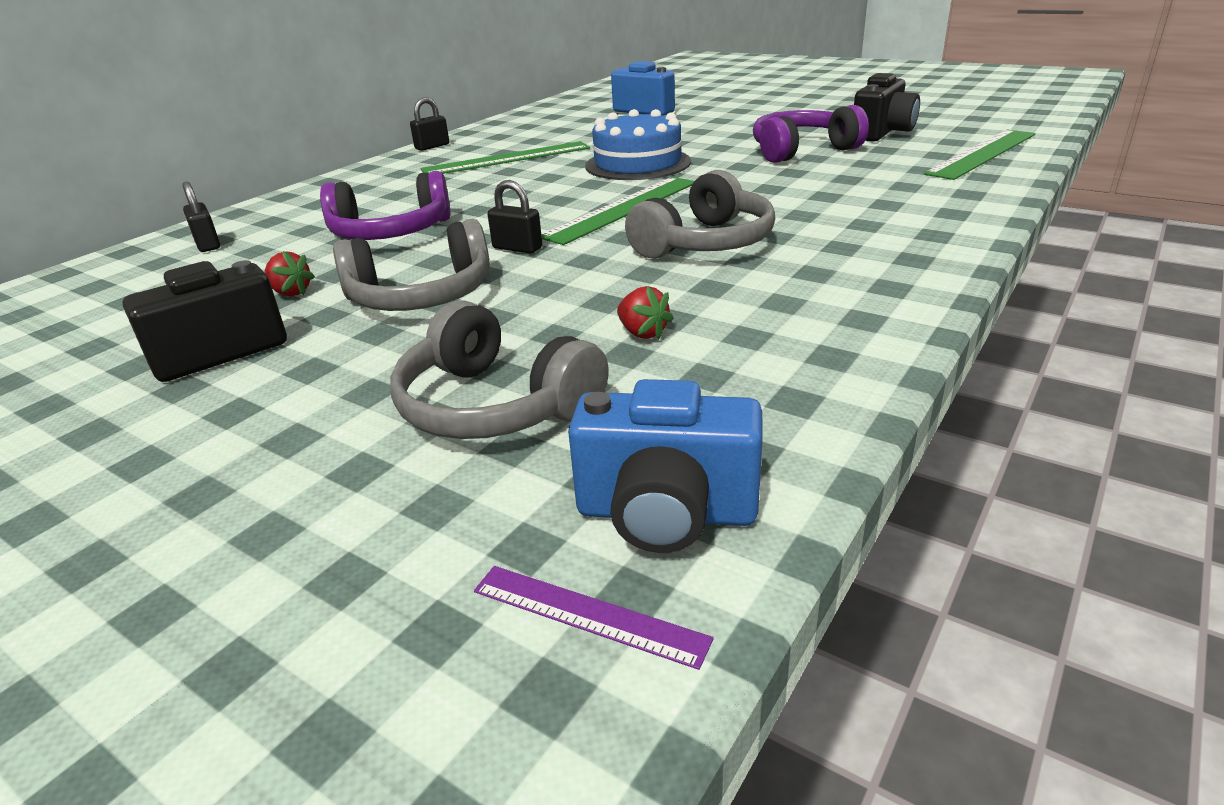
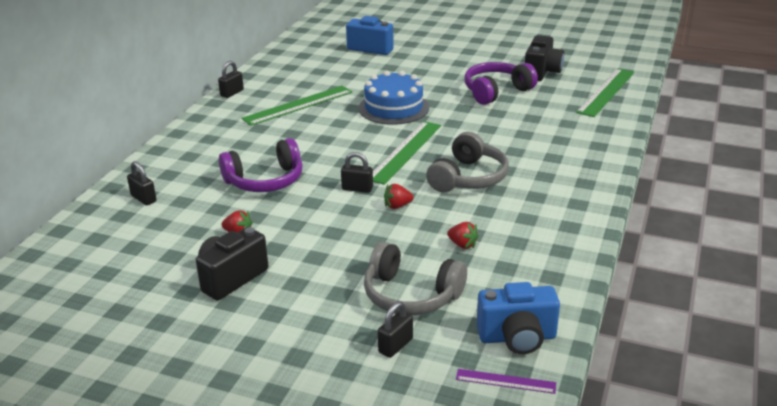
camera: 15 degrees left, 0 degrees up
(399, 497) = (395, 345): none -> black padlock
(421, 296) = (323, 230): grey headphones -> none
(564, 272) = (397, 206): none -> red strawberry

